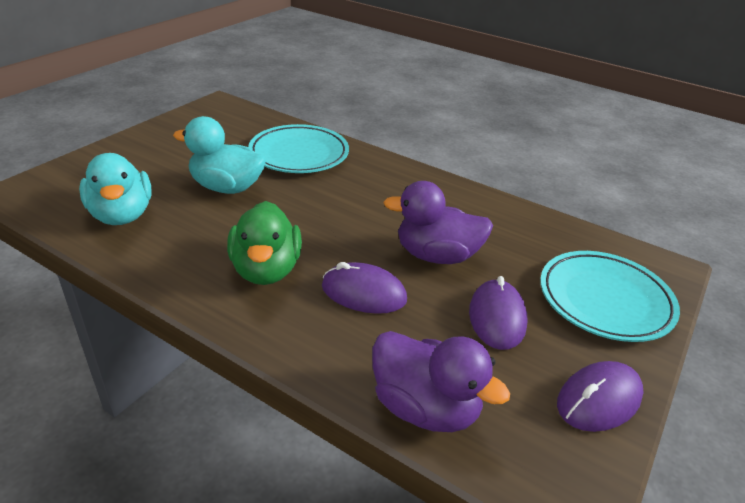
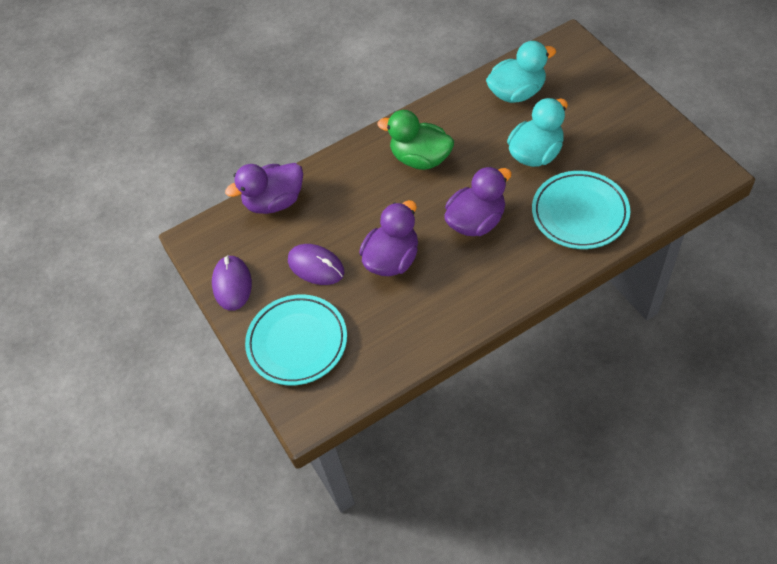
camera: 125 degrees right, 20 degrees up
(122, 215) = (517, 92): turquoise duck -> turquoise duck turned 150 degrees clockwise
(344, 209) = (476, 221): none -> purple duck
(363, 293) = (373, 203): purple mouse -> none

